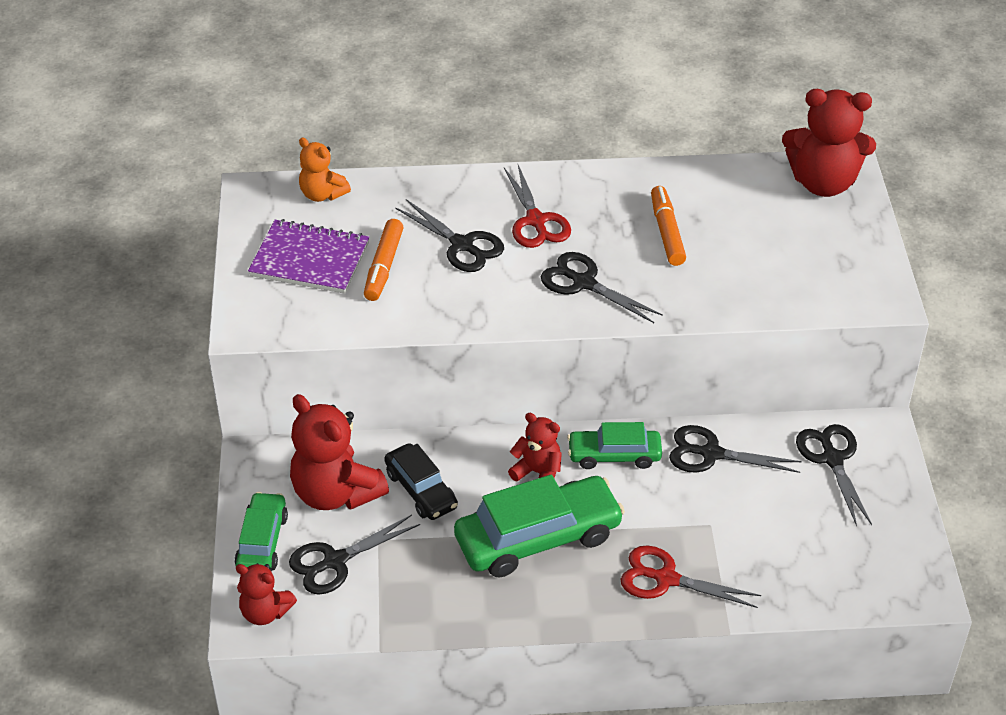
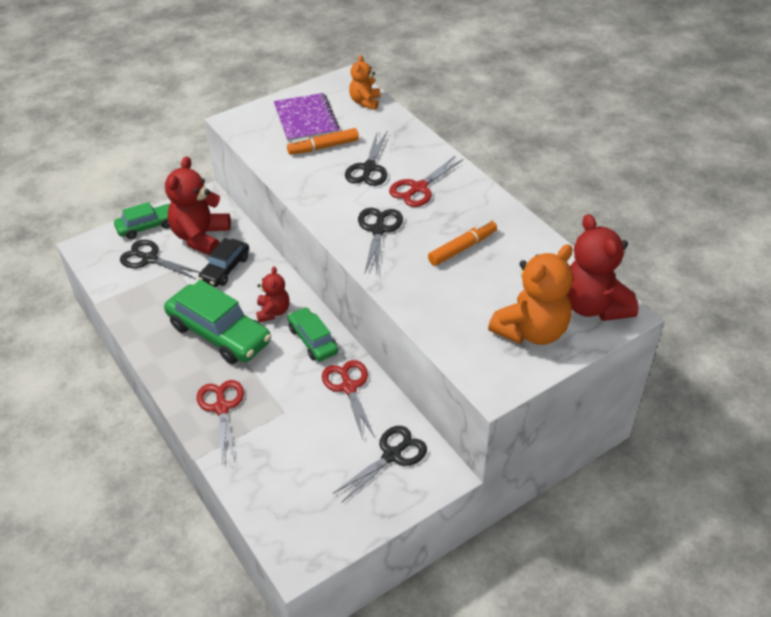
camera: 60 degrees right, 0 degrees up
(265, 612) = (98, 249): red teddy bear -> none
(711, 454) = (349, 387): black scissors -> red scissors
(828, 240) = (531, 331): none -> orange teddy bear

